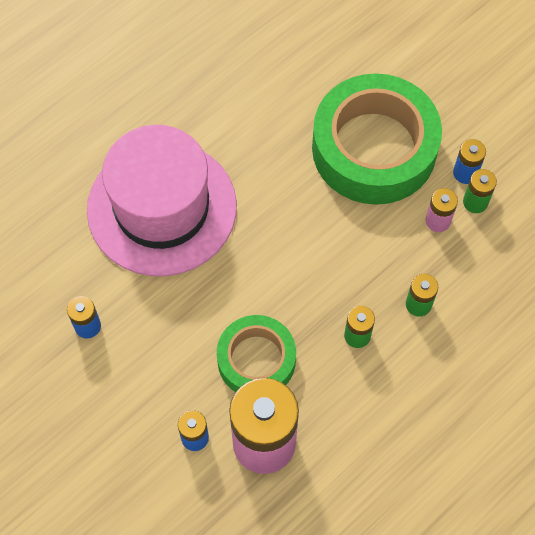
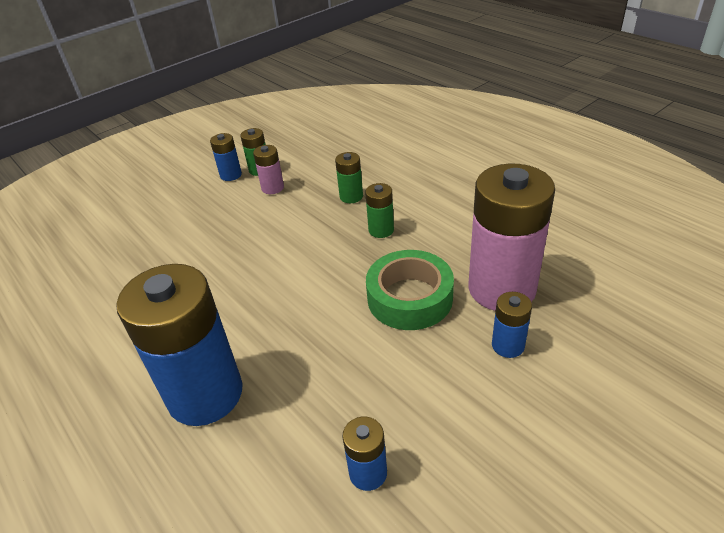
camera: 85 degrees left, 25 degrees down
(162, 208) = (205, 394): pink hat -> blue battery
(374, 148) = (188, 224): green tape -> none

